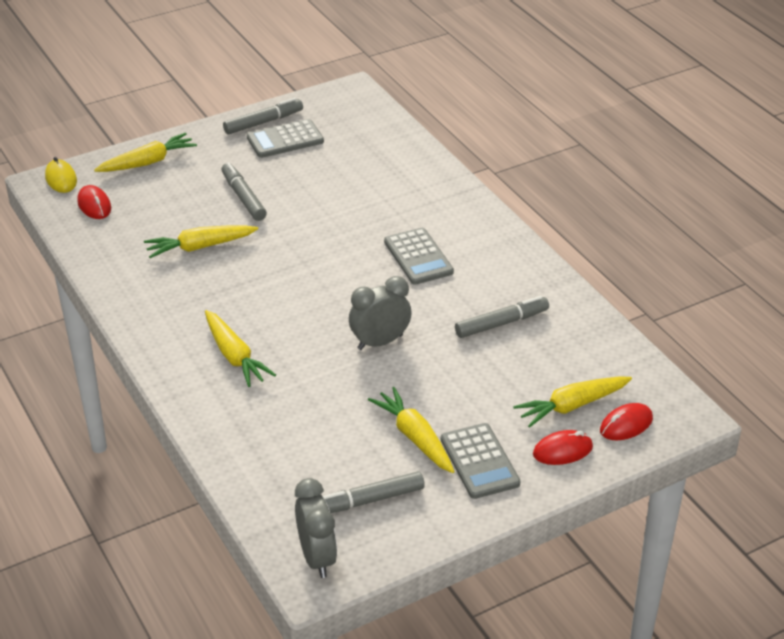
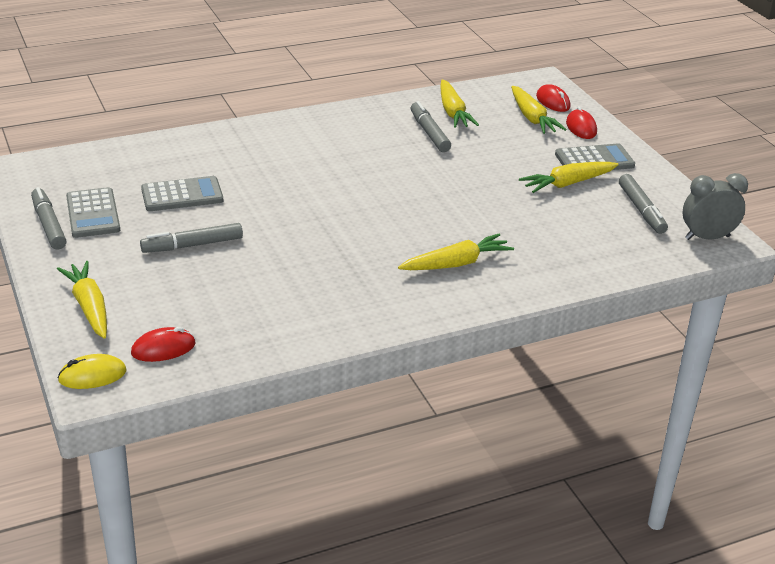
camera: 85 degrees left, 5 degrees down
(200, 247) = (273, 276): yellow carrot -> yellow carrot (453, 112)
(380, 342) = (446, 188): grey clock -> none
(418, 257) = (328, 159): grey calculator -> grey calculator (182, 195)

